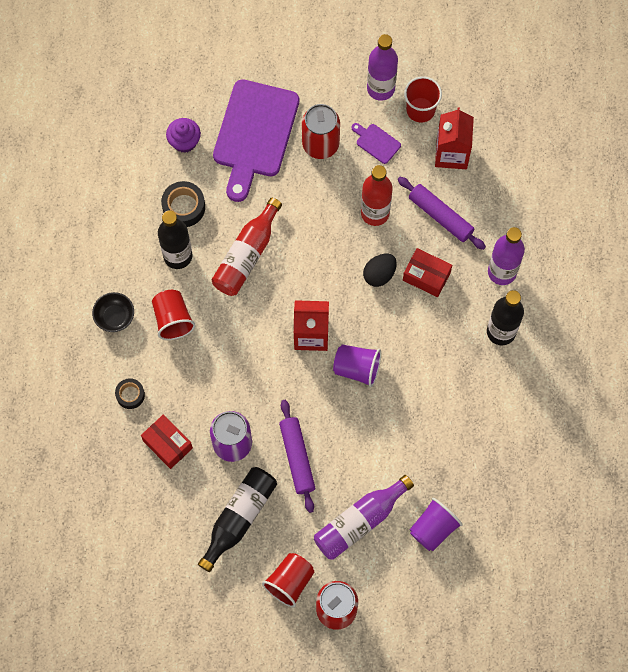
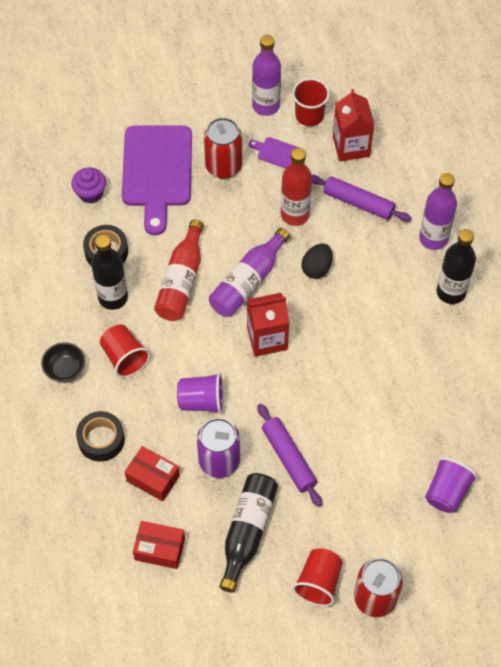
camera: 15 degrees left, 10 degrees down
(130, 395) = (101, 439): black tape -> black tape, size x1.55
(357, 368) = (322, 359): purple cup -> purple cup (202, 401)
(360, 521) = (371, 504): purple bottle -> purple bottle (248, 282)
(426, 276) = (362, 259): red box -> red box (160, 549)

